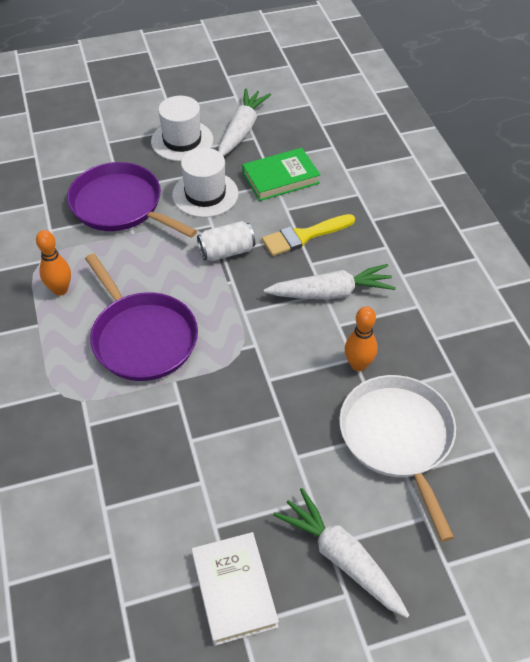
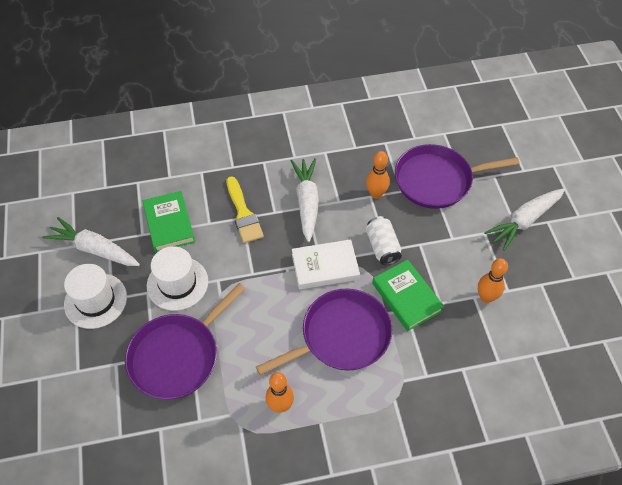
camera: 85 degrees left, 5 degrees up
(197, 402) = (406, 297): none -> green book
(201, 497) = (486, 297): none -> orange bowling pin
(226, 251) = (252, 270): white can -> white can (382, 247)
(234, 590) = (551, 281): white book -> white book (325, 267)
(398, 438) = (437, 180): white pan -> purple pan

